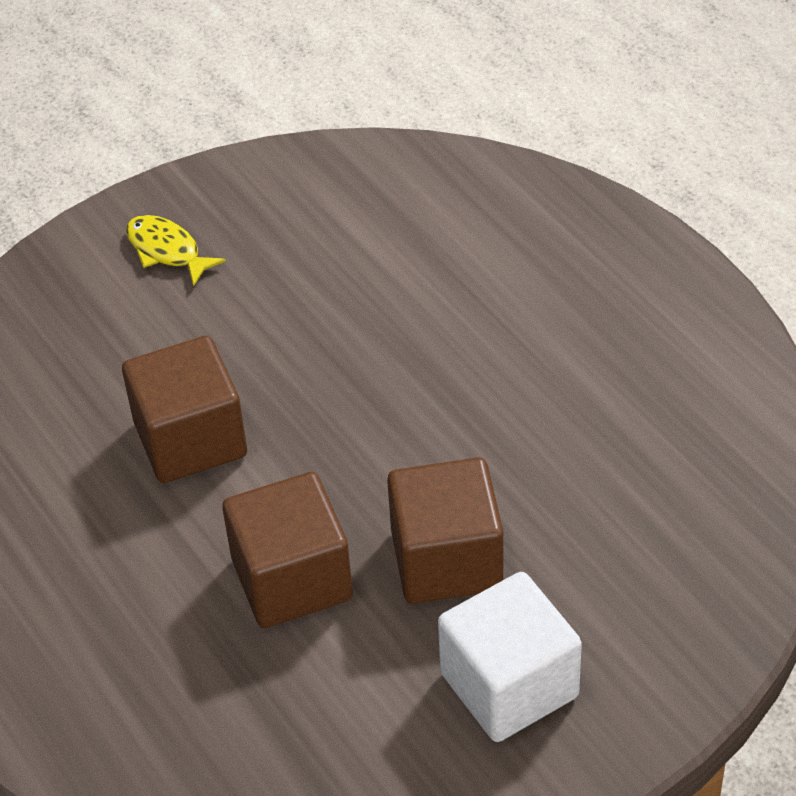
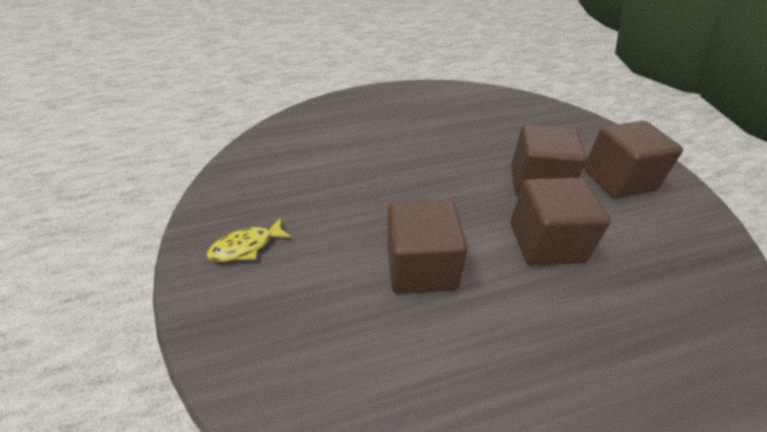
camera: 75 degrees left, 5 degrees down
(509, 685) = (618, 180): white cube -> brown cube

